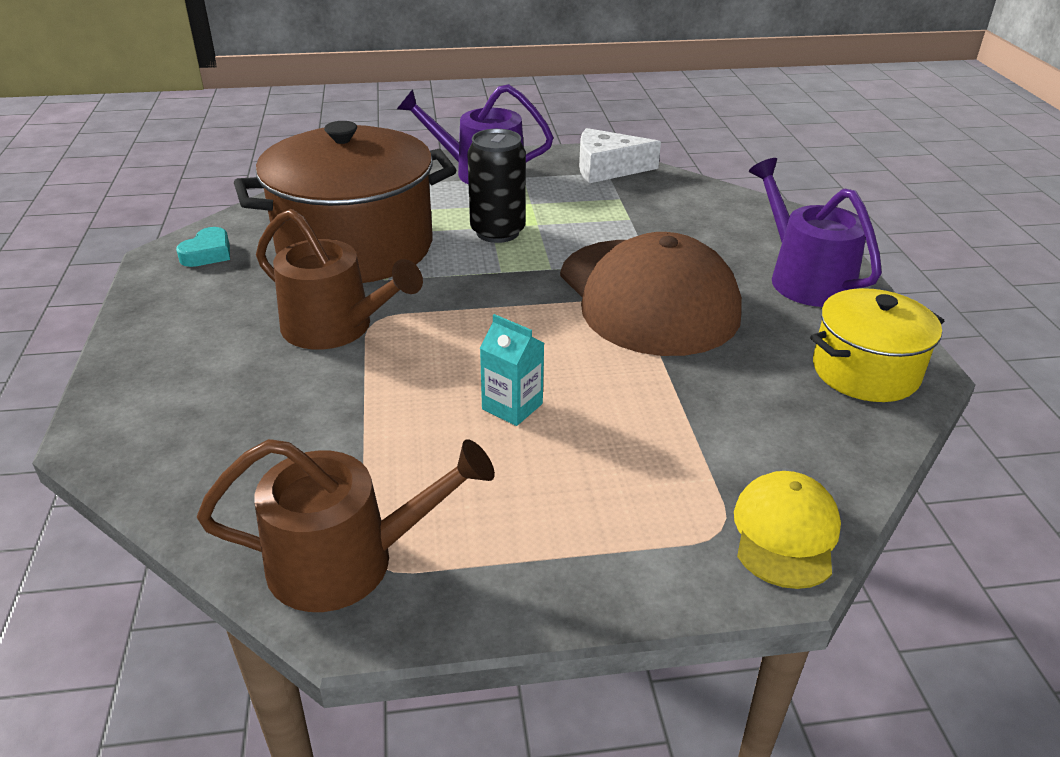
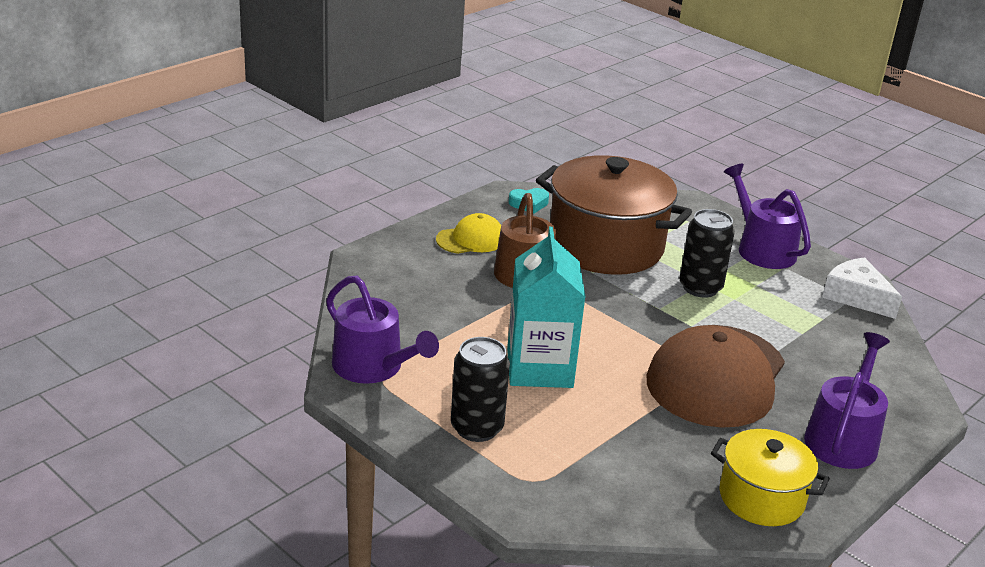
camera: 50 degrees right, 5 degrees down
(347, 561) = (373, 367): brown watering can -> purple watering can
(512, 406) = (539, 368): turquoise carton -> turquoise carton, size x2.09
(577, 525) = (477, 428): none -> black can
(785, 533) = (557, 506): yellow cap -> yellow cap (471, 239)

